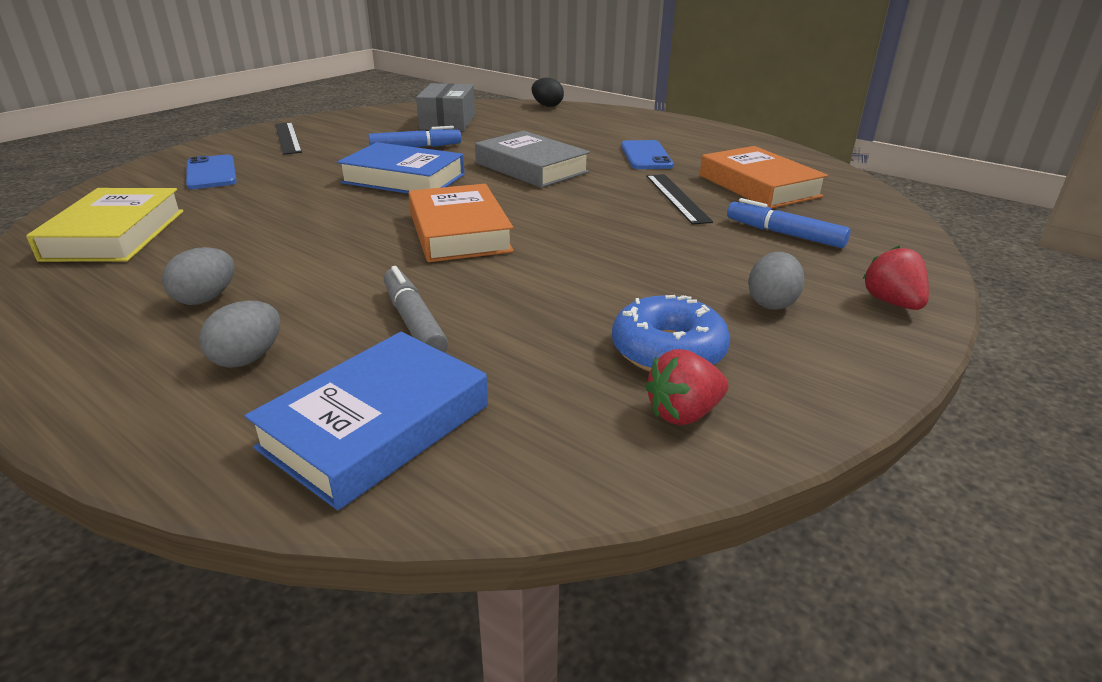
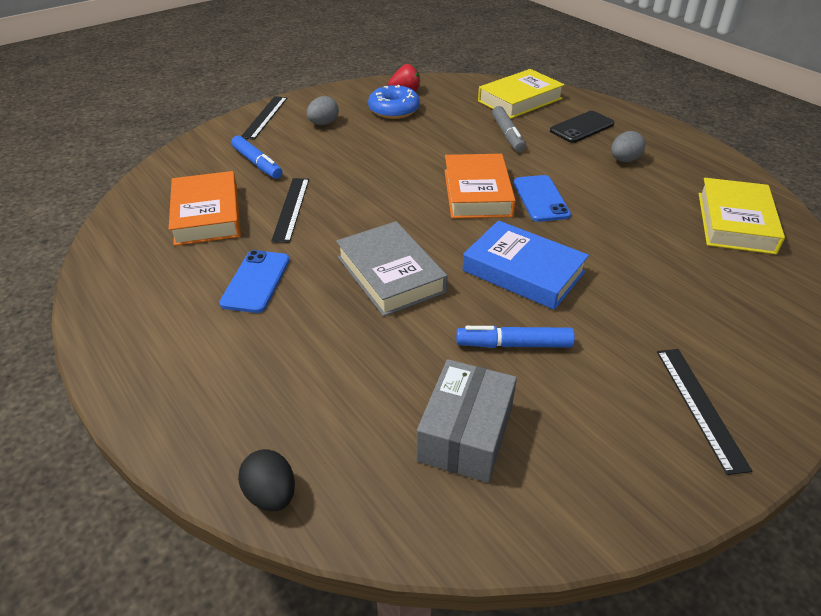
camera: 165 degrees left, 10 degrees up
(211, 173) = (734, 313): blue phone -> blue phone (541, 199)
(248, 358) = (582, 127): grey egg -> black phone
(376, 426) = (520, 100): blue book -> yellow book
(892, 302) = (265, 117): red strawberry -> black ruler

